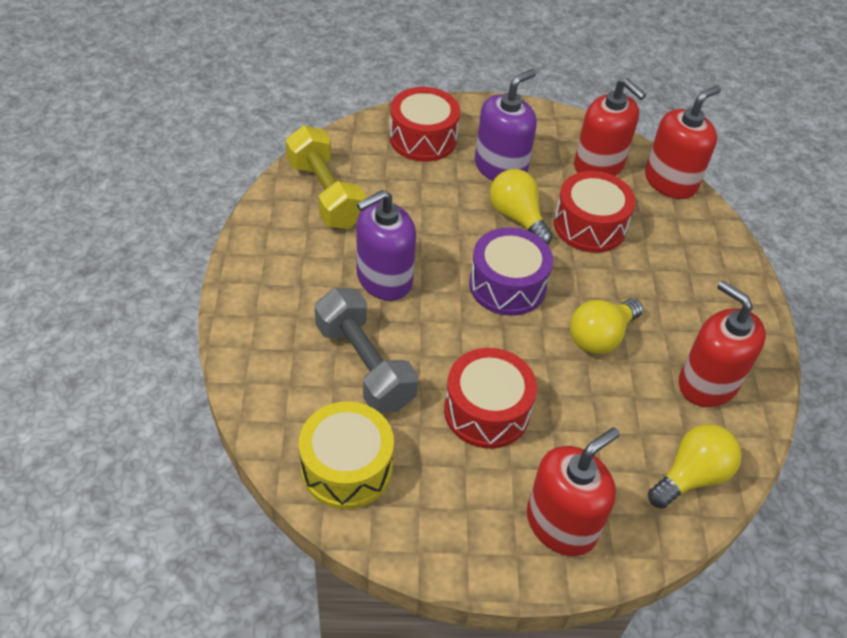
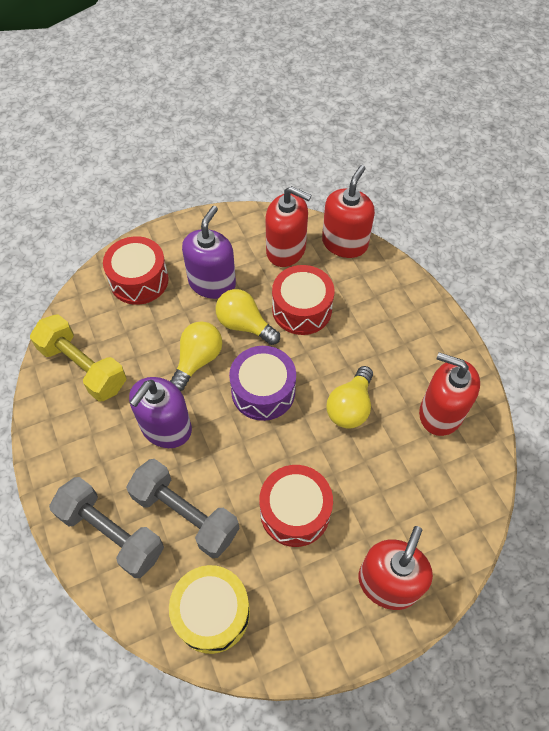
camera: 20 degrees left, 10 degrees up
(278, 351) = (111, 533): none -> grey dumbbell
(691, 476) = (460, 497): yellow light bulb -> yellow light bulb (198, 360)

